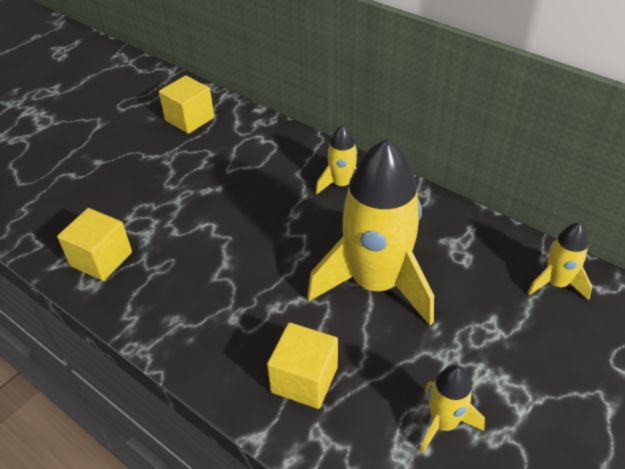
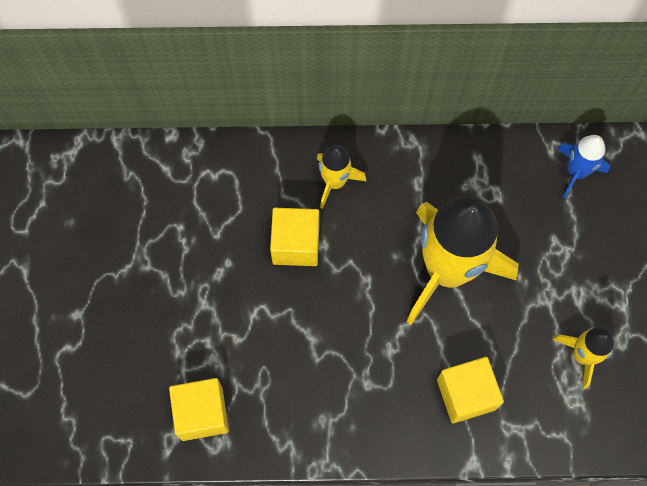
camera: 40 degrees left, 25 degrees up
(190, 119) = (113, 197): yellow cube -> yellow cube (296, 244)
(556, 283) = (576, 172): yellow rocket -> blue rocket

